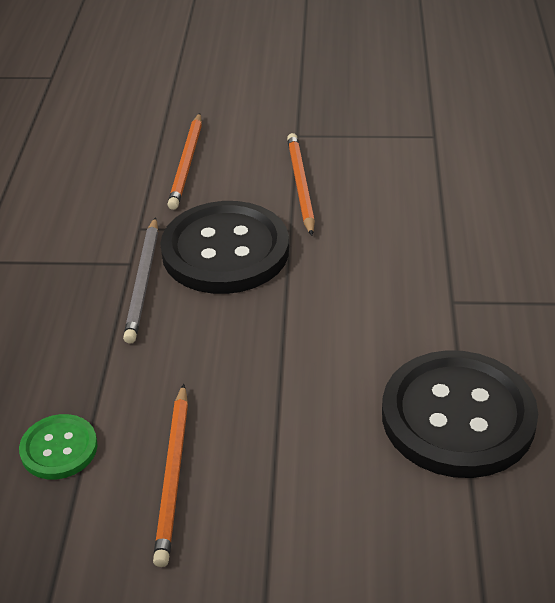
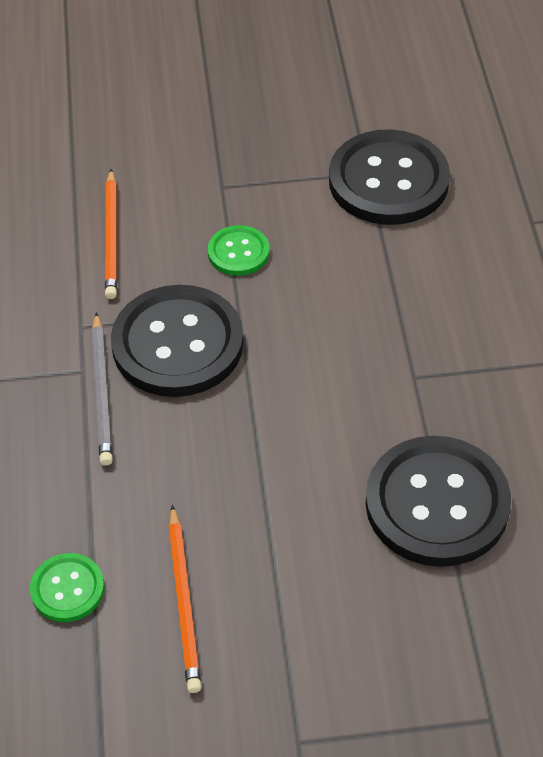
camera: 10 degrees left, 10 degrees up
(300, 185) = (238, 252): orange pencil -> green button
(453, 144) = (388, 181): none -> black button

